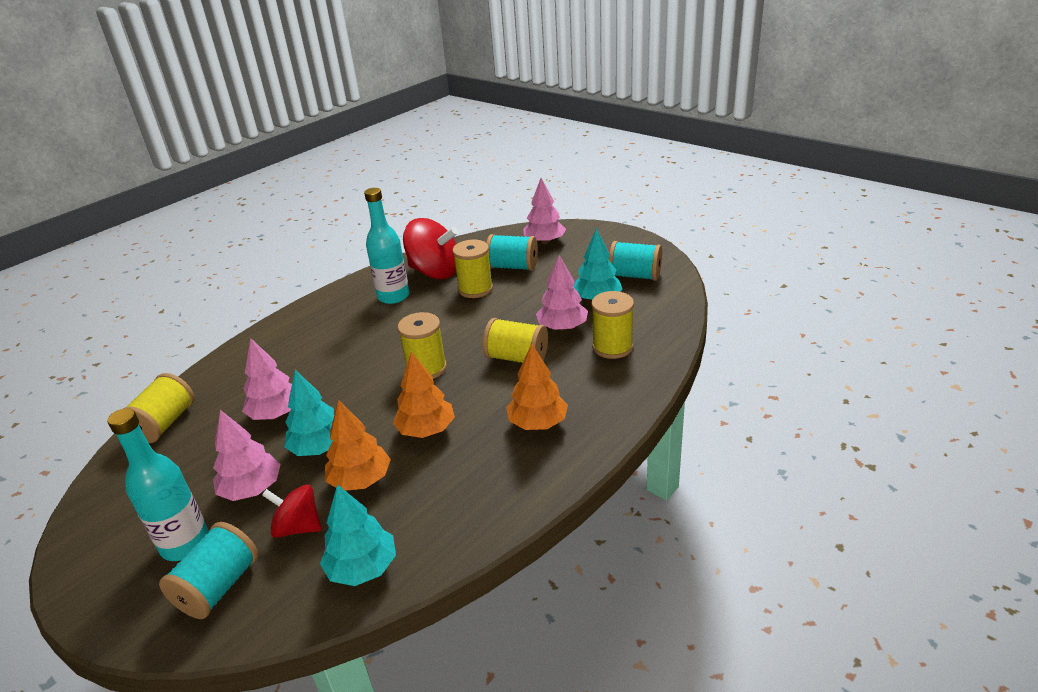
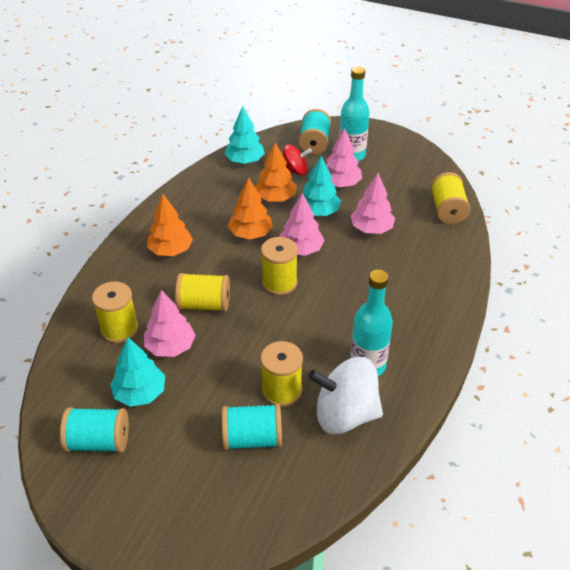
camera: 160 degrees right, 10 degrees up
(435, 272) = (345, 414): red spinning top -> white spinning top
(544, 242) = (227, 504): pink tree -> pink tree (301, 249)

